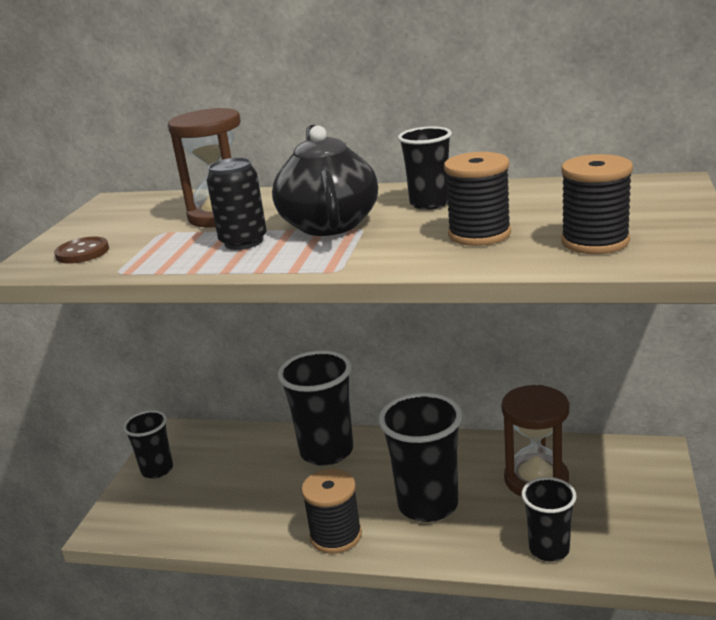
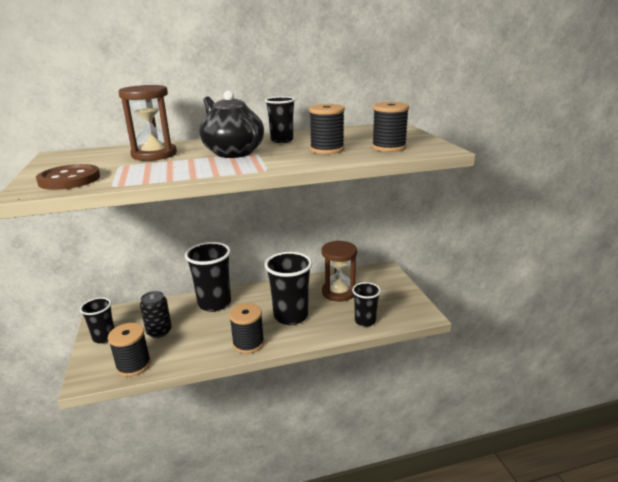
camera: 30 degrees left, 0 degrees up
(82, 252) = (69, 179): brown button -> brown button, size x1.55
(168, 524) = (133, 365): none -> black spool
(243, 242) = (187, 164): black can -> black can (159, 331)

